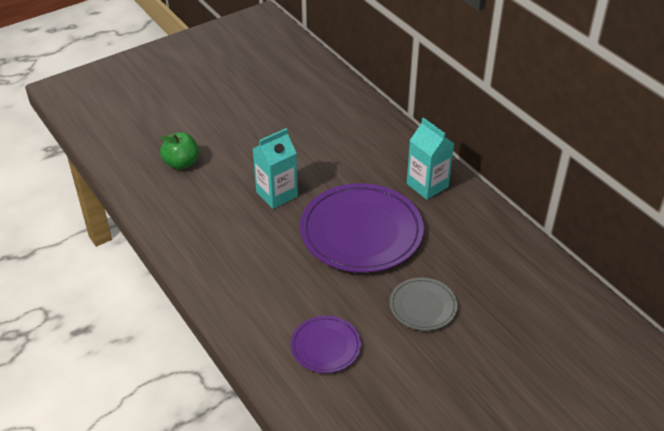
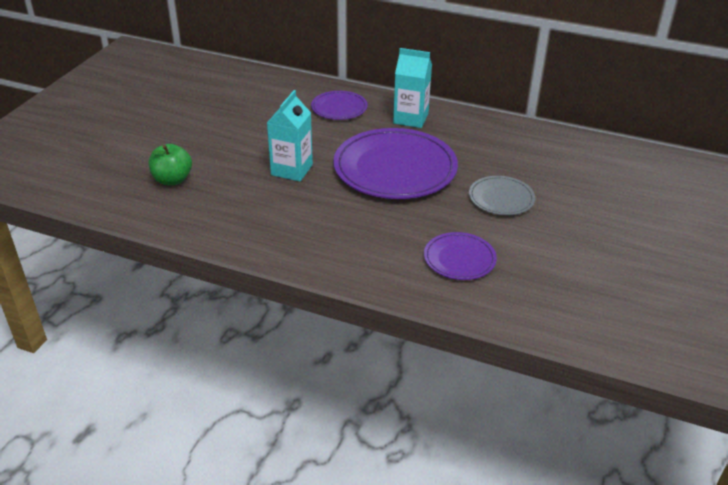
camera: 35 degrees left, 5 degrees down
(375, 147) = (339, 108): none -> purple plate

